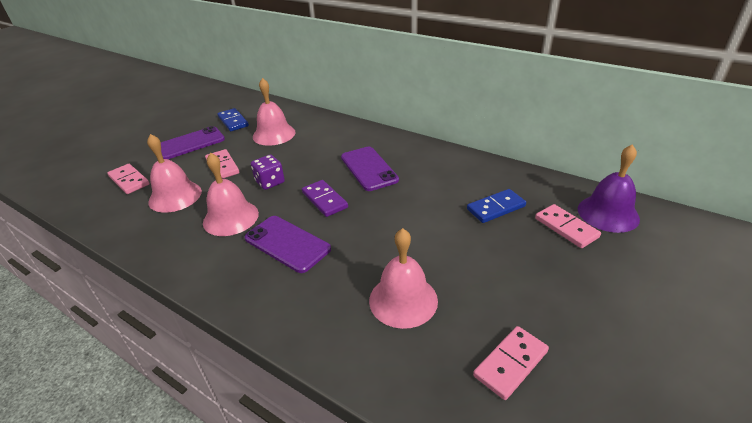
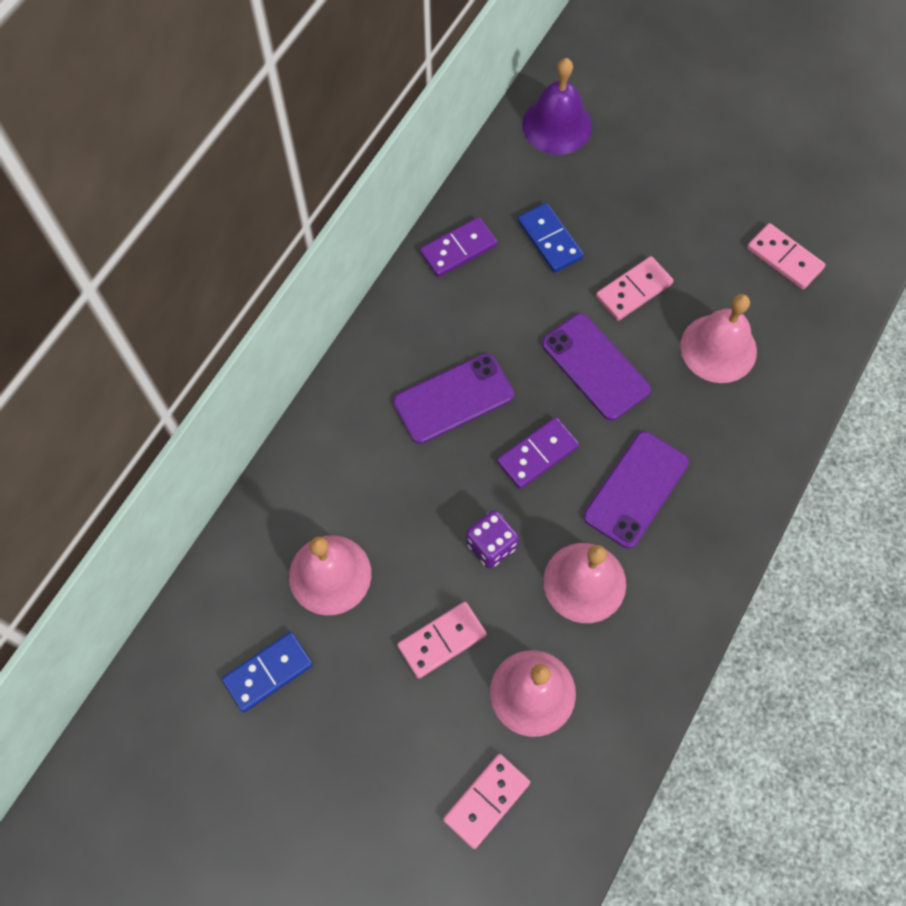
camera: 95 degrees left, 30 degrees up
(190, 143) = (356, 733): purple phone -> purple phone (595, 367)
(479, 169) = (458, 249): none -> purple domino
(566, 228) = (586, 173): pink domino -> pink domino (633, 290)

